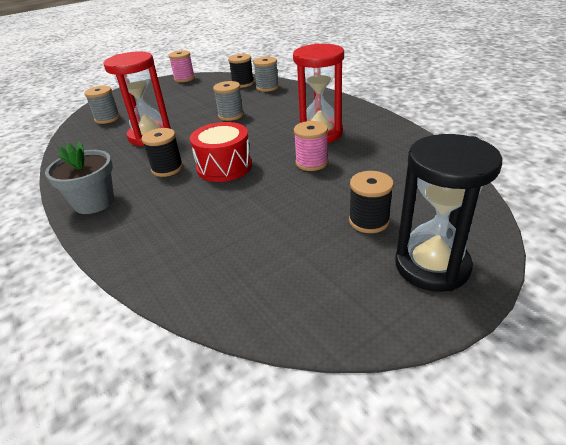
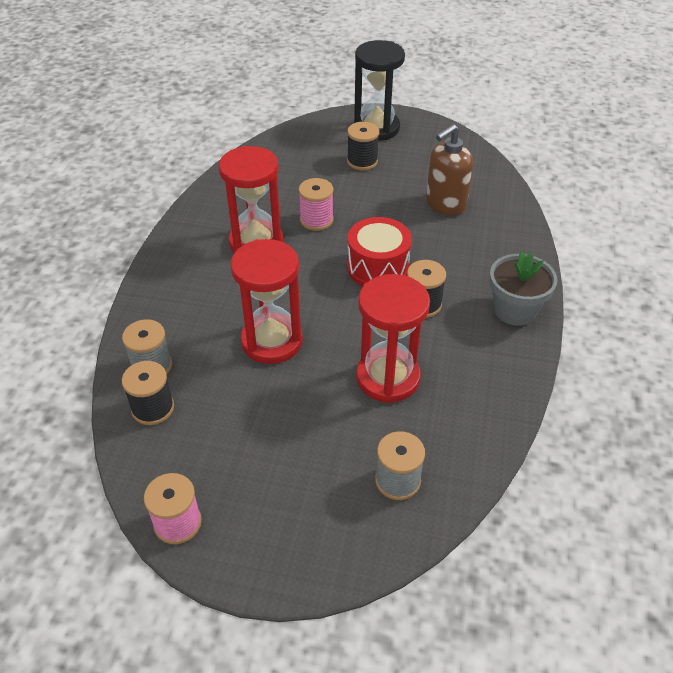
camera: 135 degrees left, 10 degrees up
(231, 115) = (272, 341): grey spool -> red hourglass
(236, 237) = (445, 204): none -> brown soap dispenser

